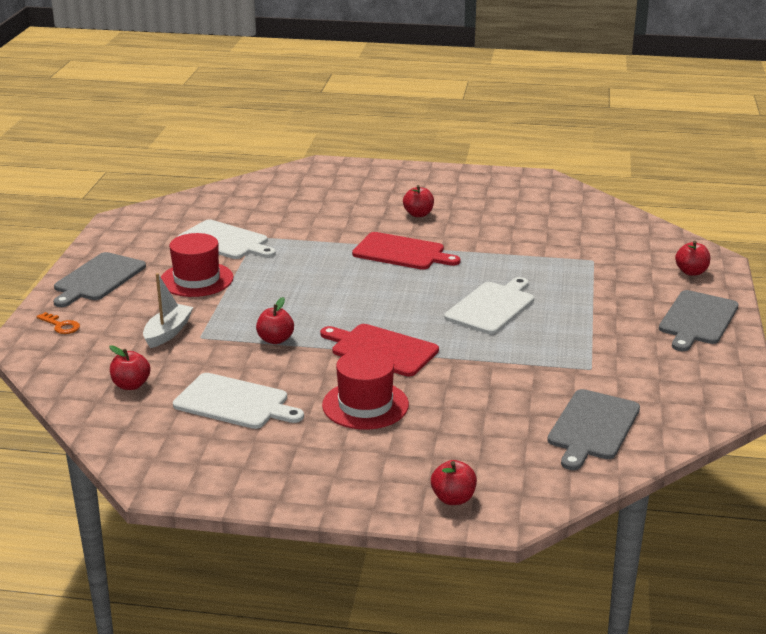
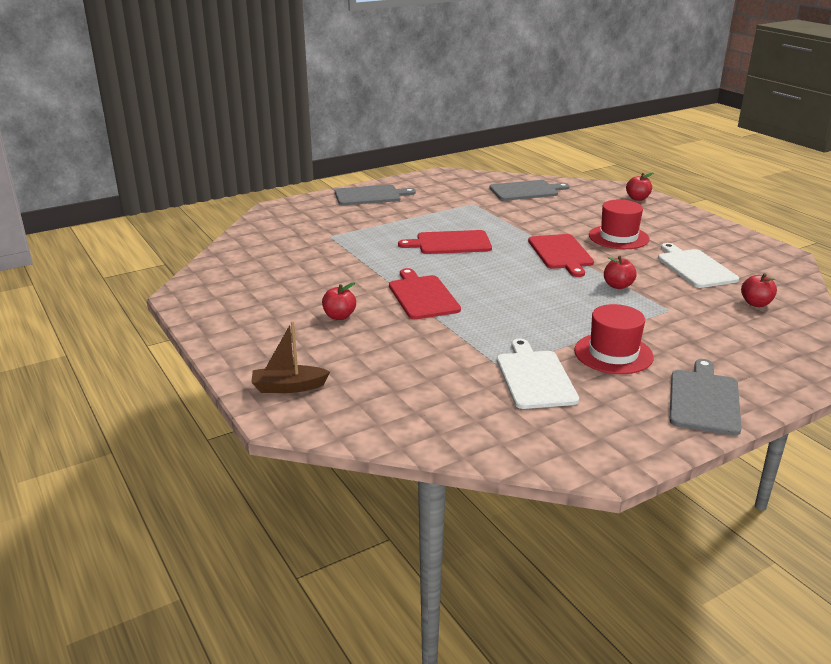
camera: 130 degrees left, 0 degrees up
(61, 325) = (779, 370): orange key -> none
(98, 279) = (704, 399): grey cutting board -> grey cutting board turned 60 degrees counterclockwise
(168, 332) = (690, 324): white boat -> none
(350, 175) = (288, 387): none -> brown boat
(492, 307) = (450, 243): white cutting board -> red cutting board
(691, 272) = (305, 209): red apple -> none

